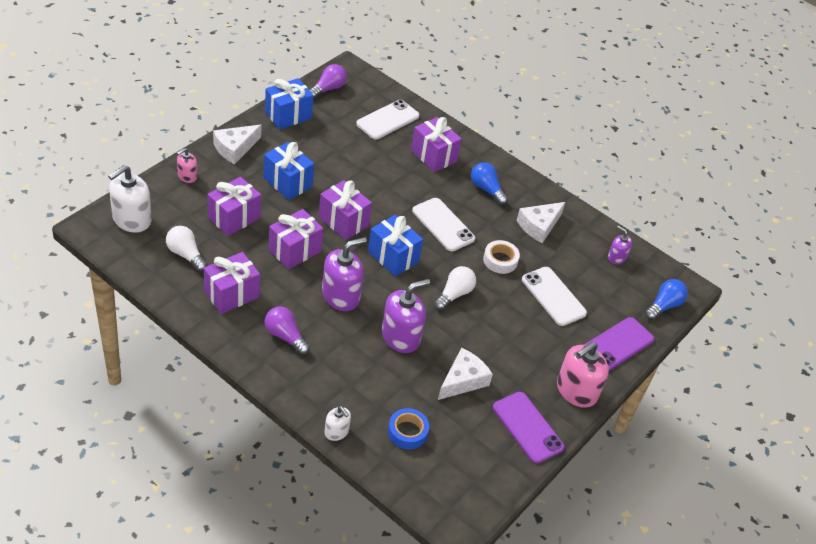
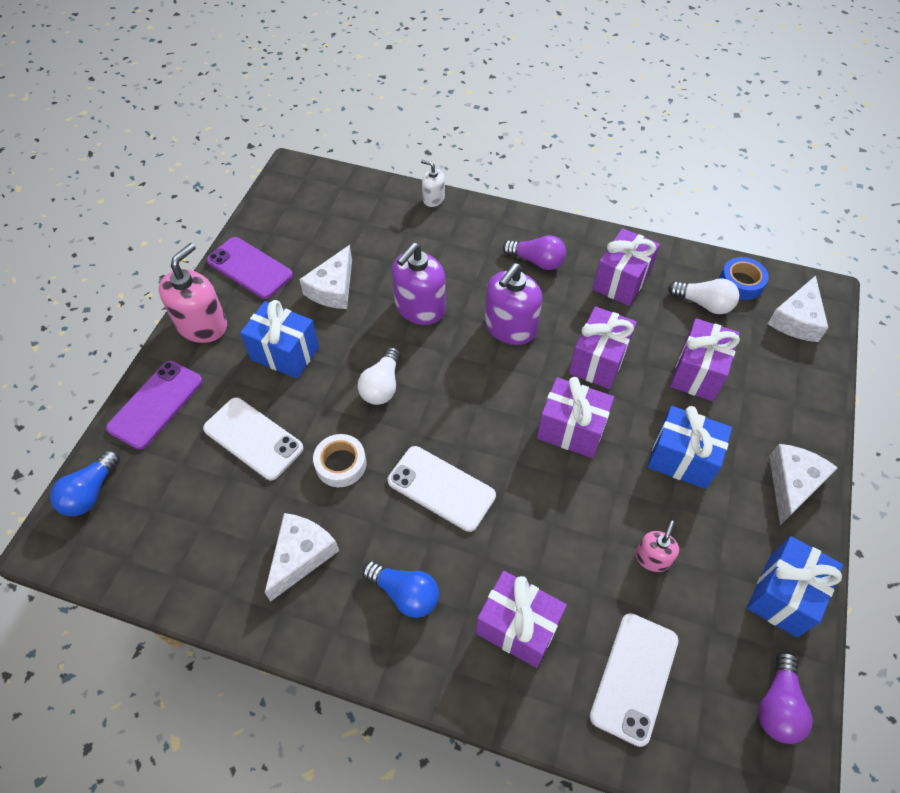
camera: 165 degrees right, 10 degrees up
(131, 219) = (796, 319): white soap dispenser -> white cheese
(187, 176) = (802, 407): pink soap dispenser -> pink soap dispenser (652, 558)
(393, 257) = (480, 405): blue gift -> blue gift (285, 353)
(407, 432) = (368, 221): blue tape -> blue tape (741, 283)
(616, 257) = (168, 550): purple soap dispenser -> none

